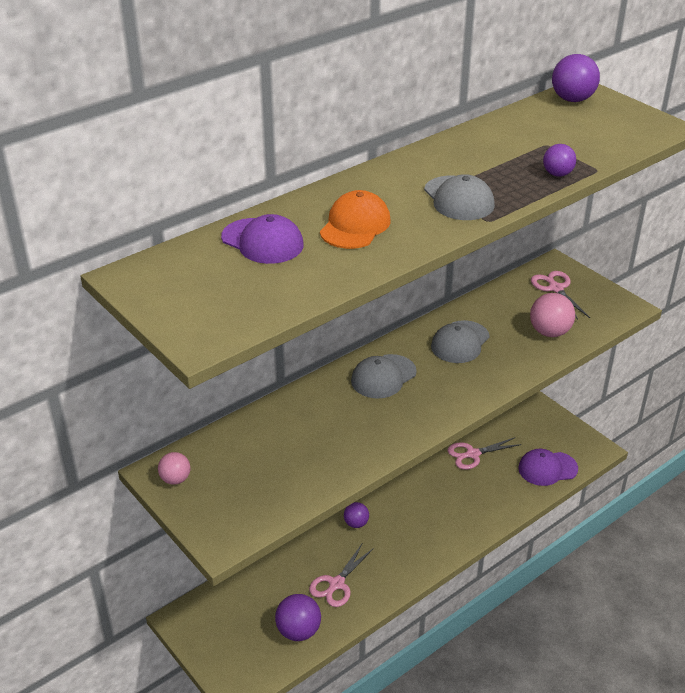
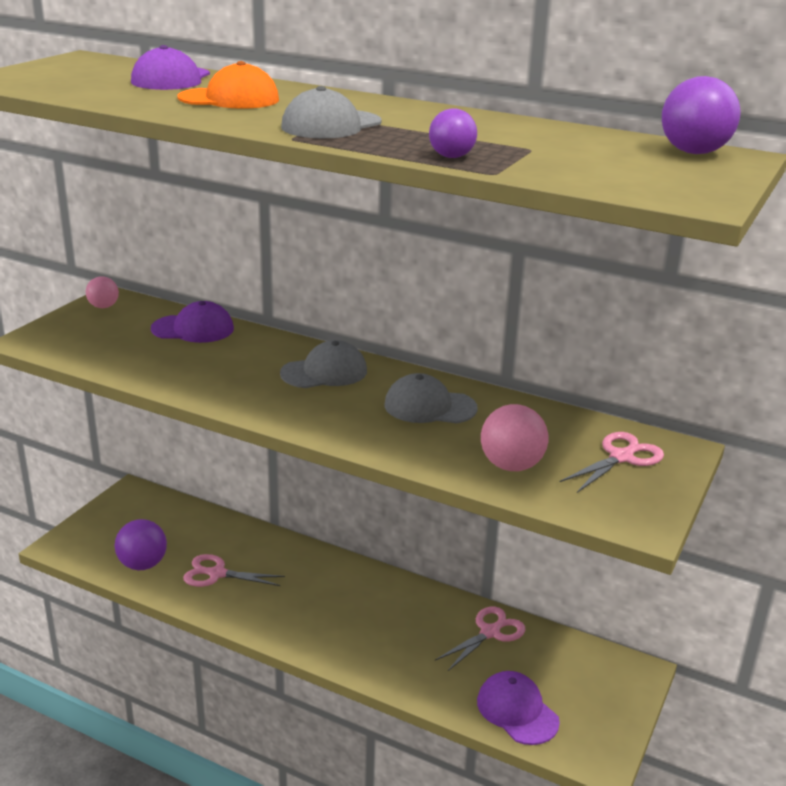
camera: 65 degrees right, 10 degrees down
(262, 430) = (193, 329): none -> purple cap
(356, 523) = (312, 566): purple ball -> none
(383, 377) = (324, 372): grey cap -> grey cap turned 135 degrees clockwise
(472, 454) = (490, 632): pink scissors -> pink scissors turned 90 degrees clockwise

